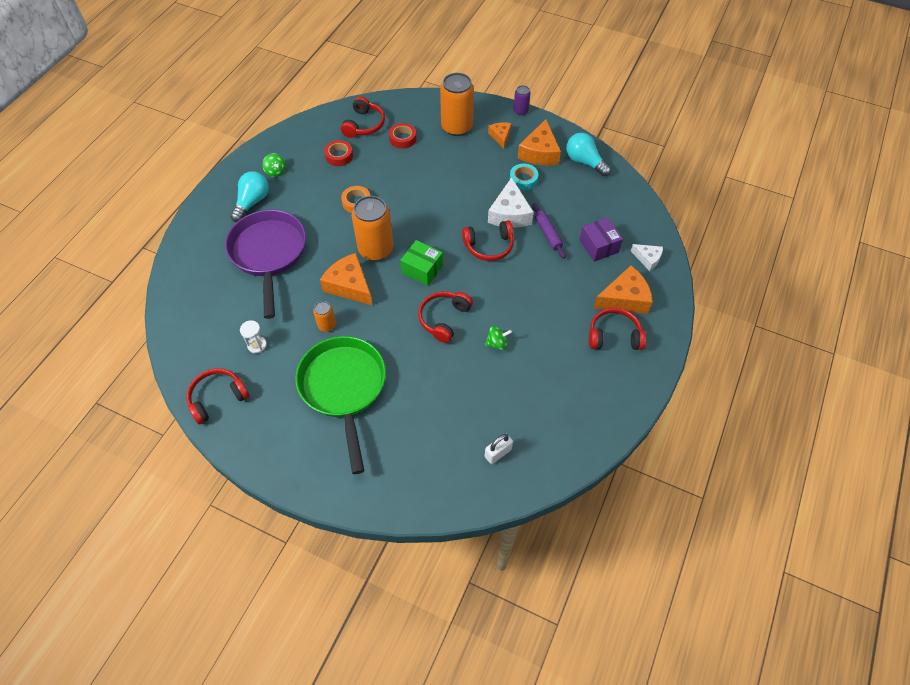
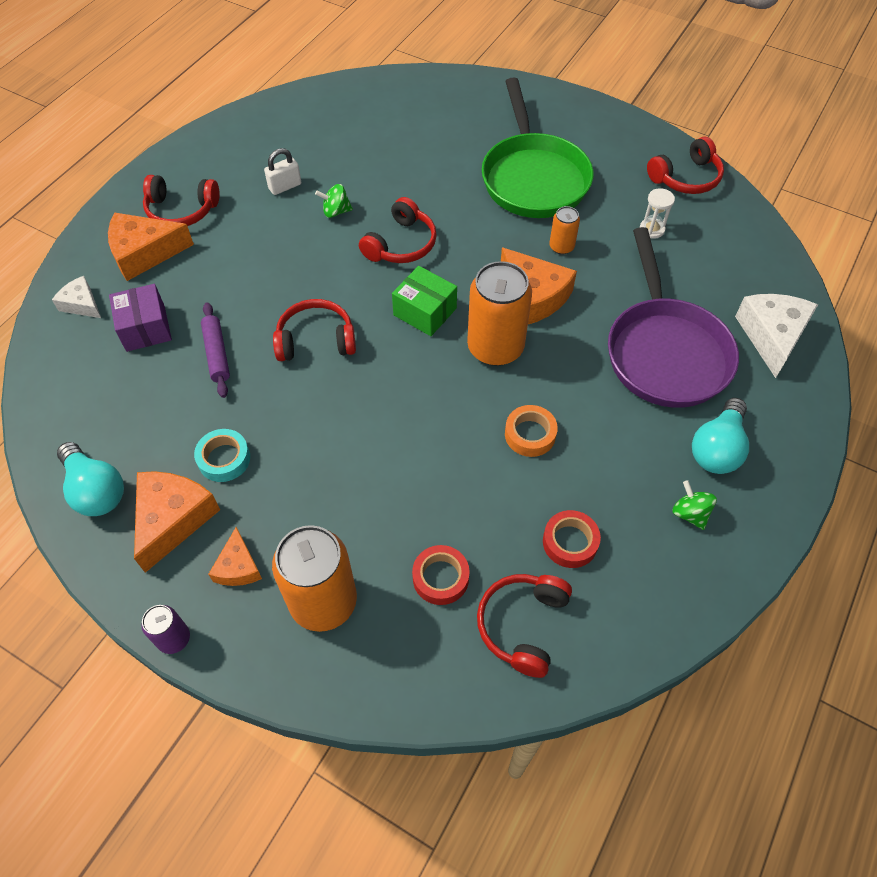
camera: 175 degrees left, 0 degrees up
(498, 453) = (360, 112): white padlock -> white padlock (285, 186)
(510, 213) = (268, 393): white cheese -> white cheese (772, 336)

